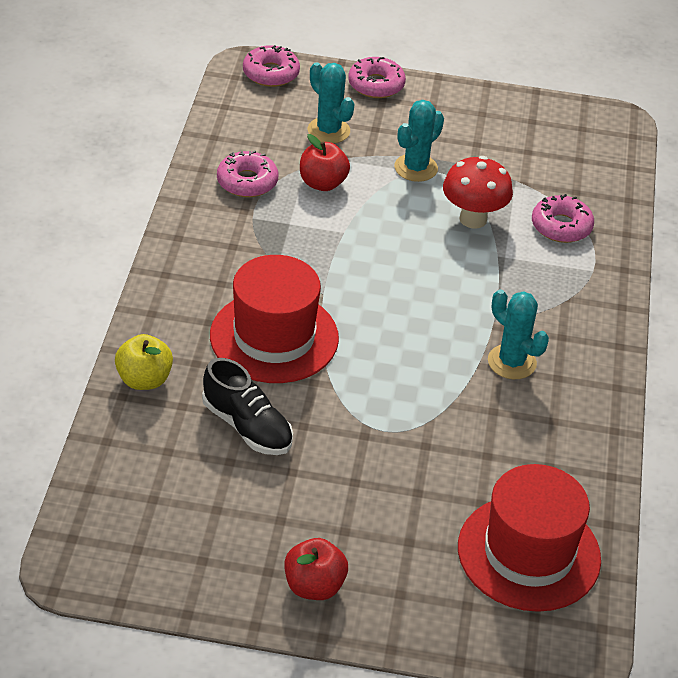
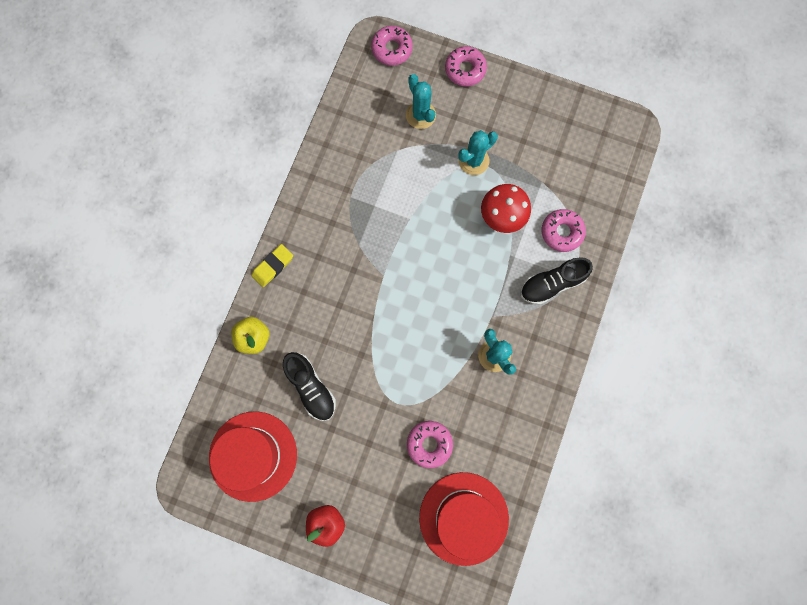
camera: 15 degrees right, 35 degrees up
(156, 299) = (273, 266): none -> yellow eraser
(247, 182) = (353, 161): pink donut -> pink donut (429, 444)
(274, 337) = (343, 311): red hat -> red hat (253, 456)
(322, 183) = (405, 169): red apple -> none
(567, 279) = (552, 283): none -> black shoe

